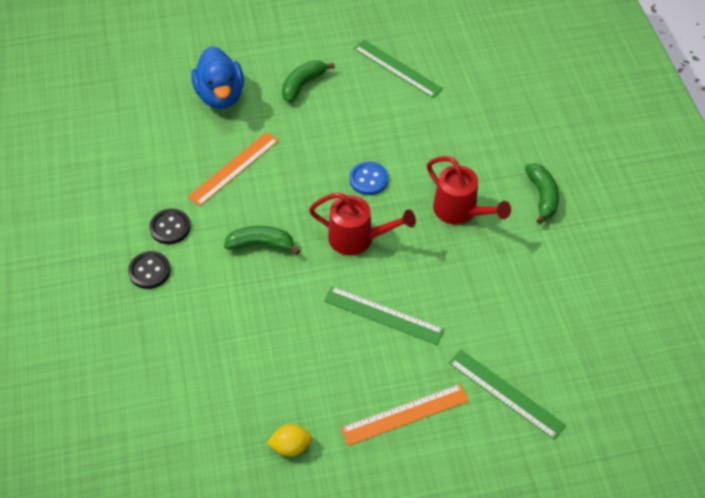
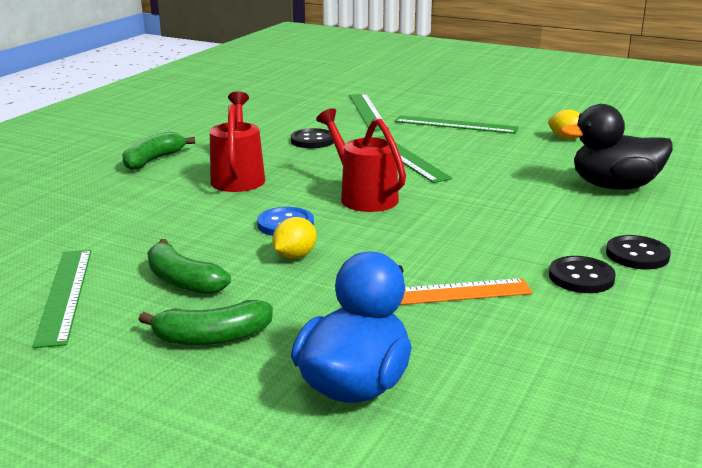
camera: 140 degrees left, 30 degrees down
(204, 365) = (614, 186): none -> black duck
(261, 244) = (474, 227): green banana -> green banana (183, 281)
(331, 155) = (295, 256): none -> yellow lemon
(405, 414) = (455, 125): orange ruler -> green ruler
(480, 299) = (313, 140): none -> black button

